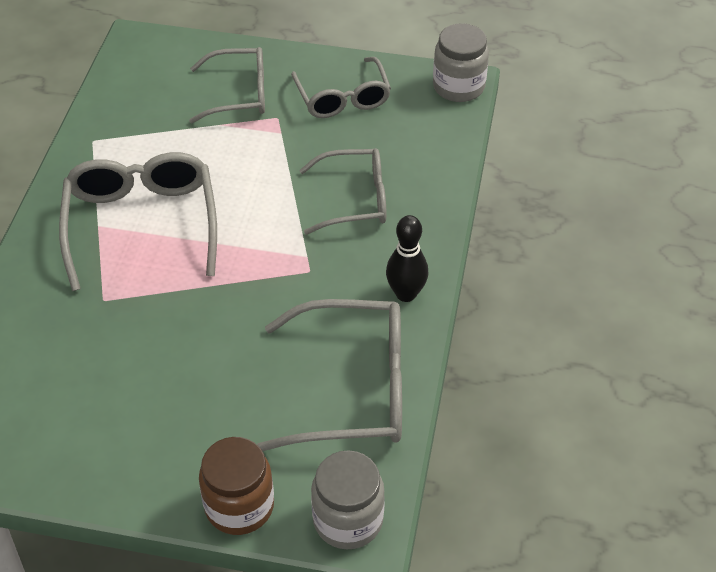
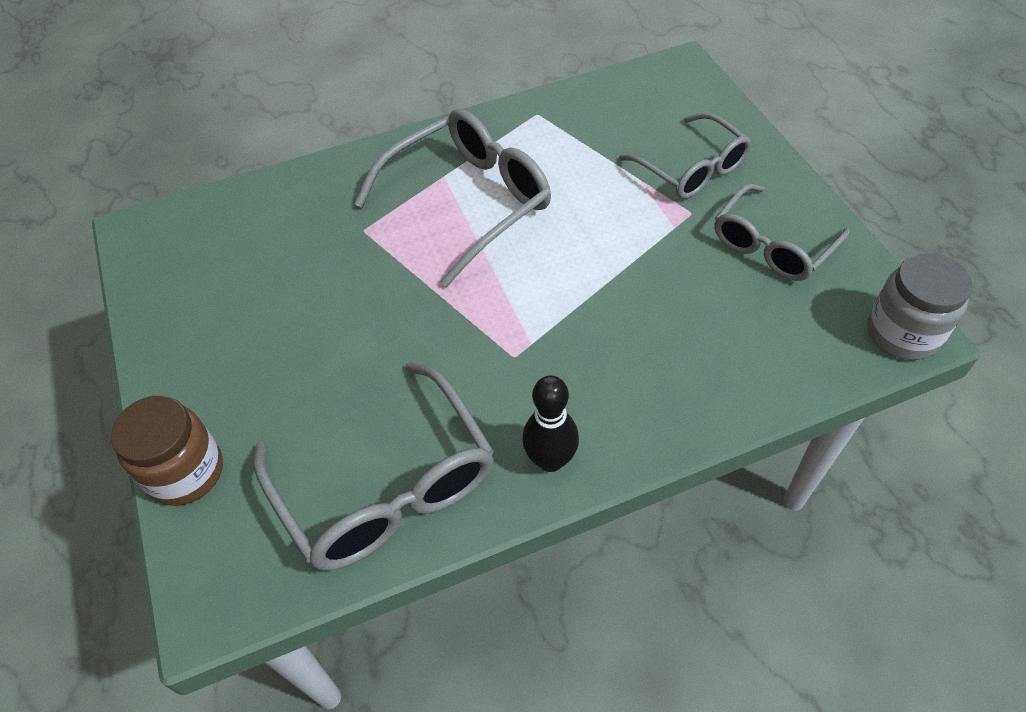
camera: 60 degrees right, 5 degrees up
(348, 520) = (214, 580): grey jar -> none
(354, 200) = (642, 337): grey glasses -> none

